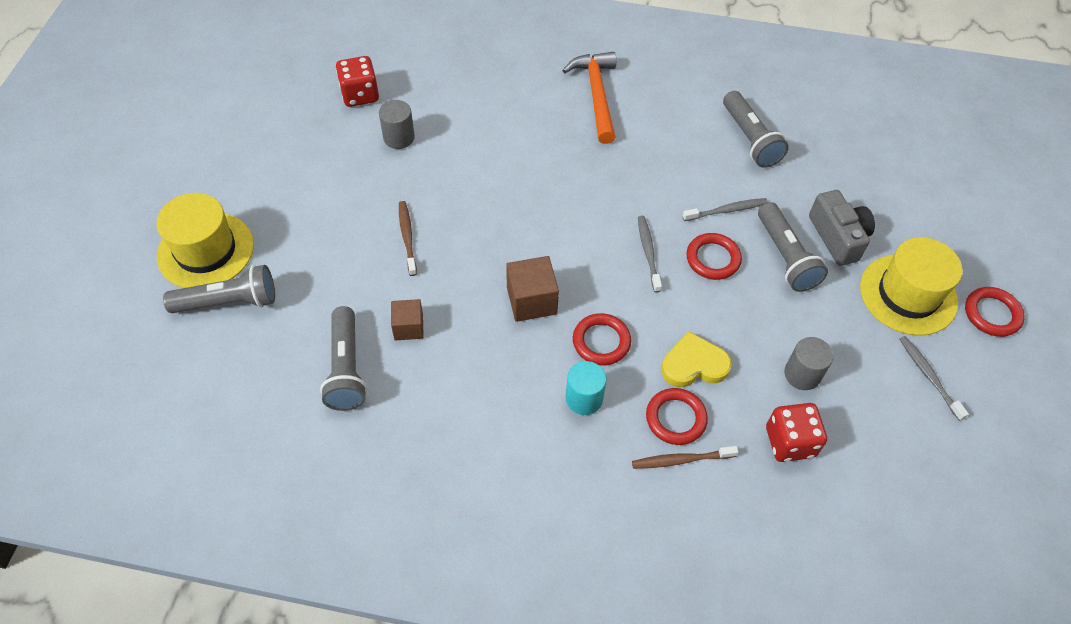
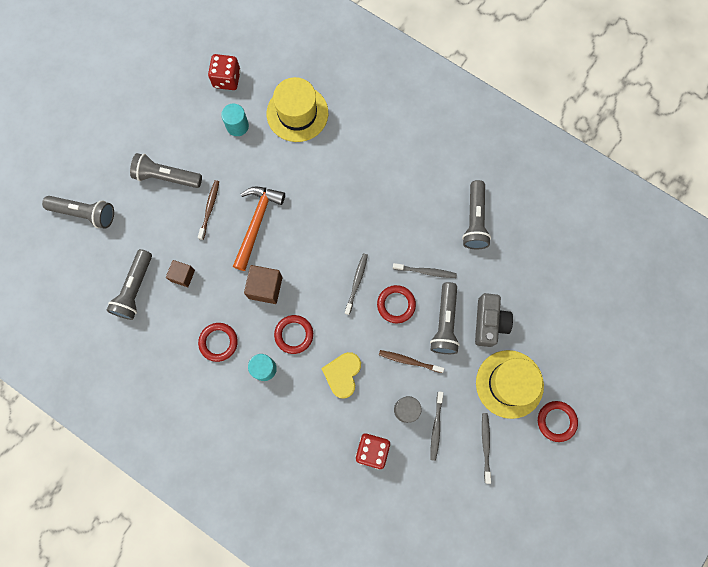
camera: 25 degrees right, 20 degrees up
(206, 250) = (84, 169): yellow hat -> yellow hat (297, 113)
(330, 221) = (167, 177): none -> grey flashlight
(399, 137) = (237, 126): grey cylinder -> turquoise cylinder
(596, 95) = (387, 141): orange hammer -> orange hammer (256, 223)
(675, 418) = (312, 405): red ring -> red ring (218, 342)
(681, 460) = (301, 433): brown toothbrush -> brown toothbrush (409, 361)
(694, 364) = (342, 374): yellow heart -> yellow heart turned 90 degrees counterclockwise
(853, 380) = (436, 427): none -> grey toothbrush

